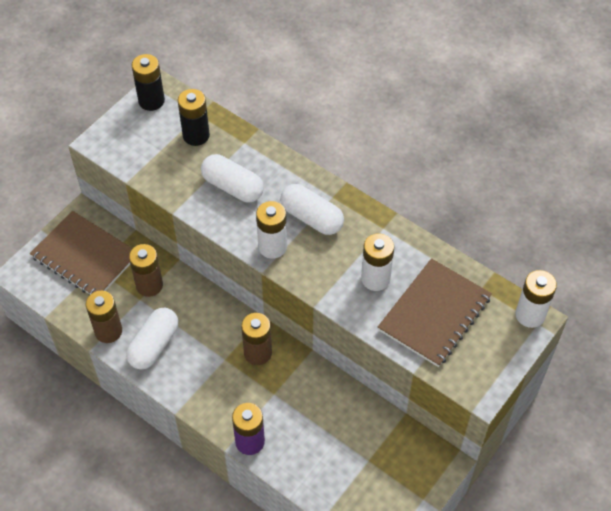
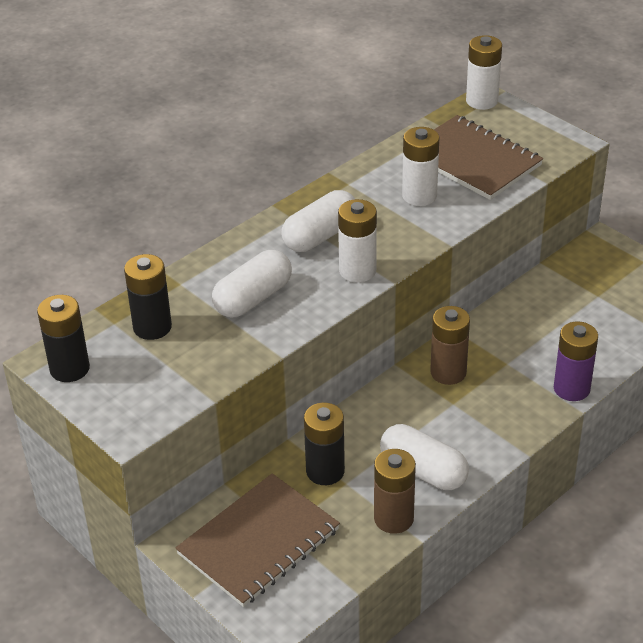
camera: 80 degrees left, 15 degrees down
(149, 285) = (325, 471): brown battery -> black battery

